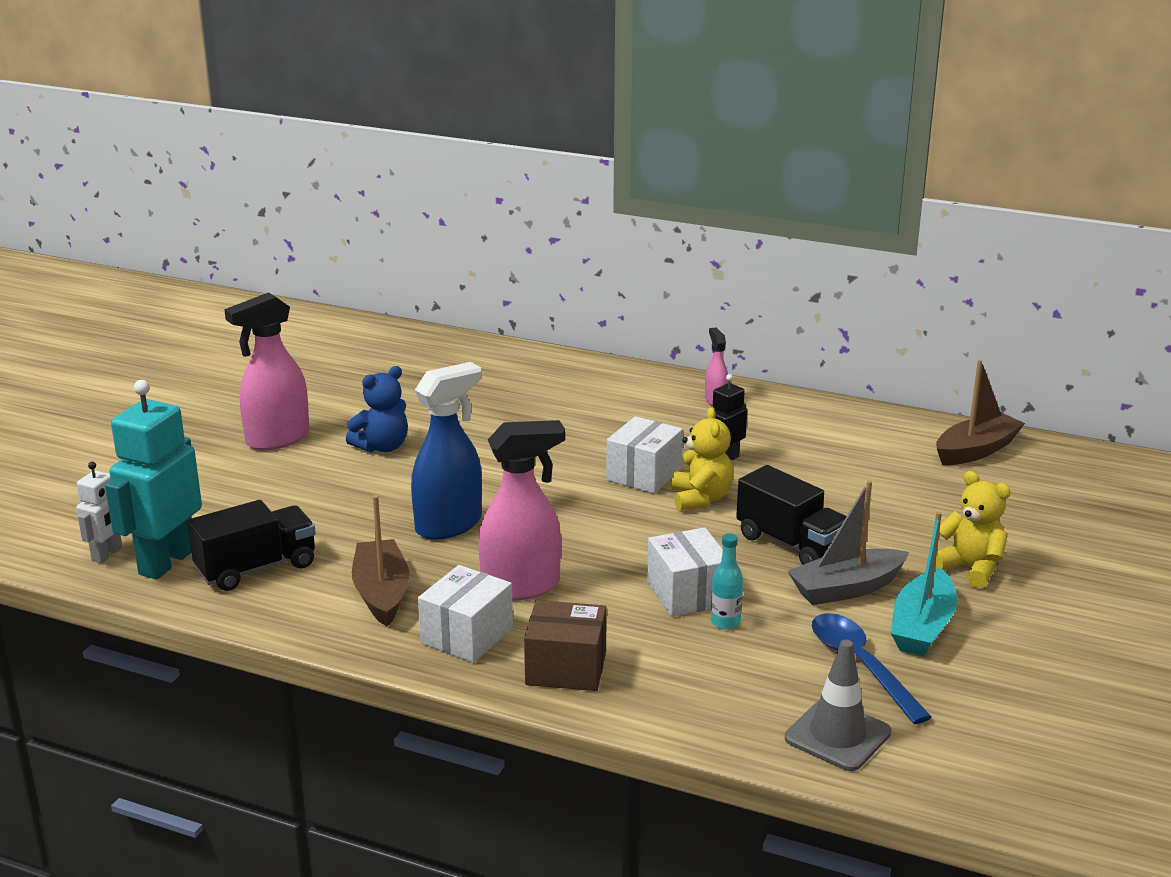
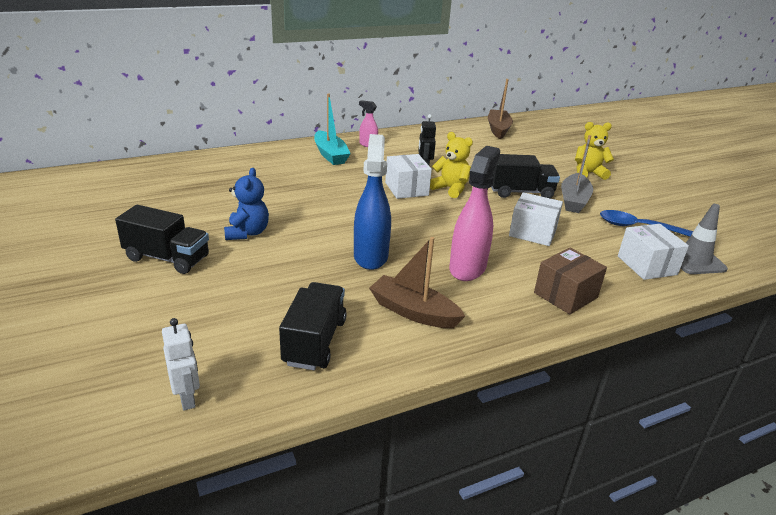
camera: 50 degrees left, 5 degrees up
(166, 562) = (245, 375): turquoise robot -> none
(277, 439) = (167, 258): pink spray bottle -> black truck
(467, 636) = (497, 307): white box -> white box (647, 265)
(725, 622) = (570, 237): turquoise bottle -> none
(922, 627) = (623, 202): turquoise boat -> turquoise boat (330, 155)

